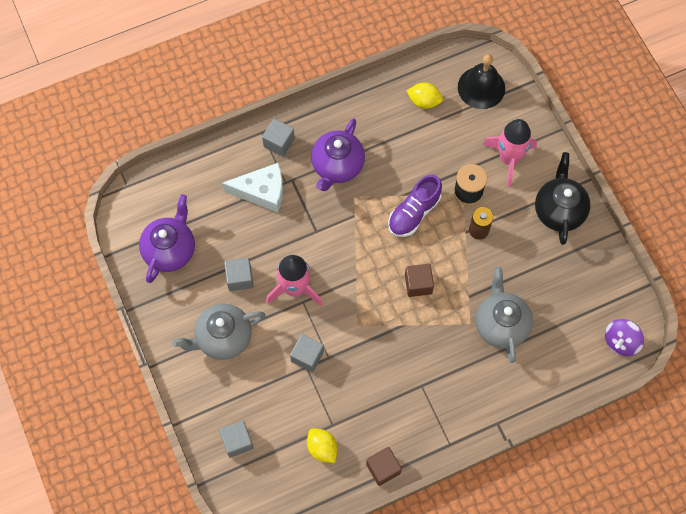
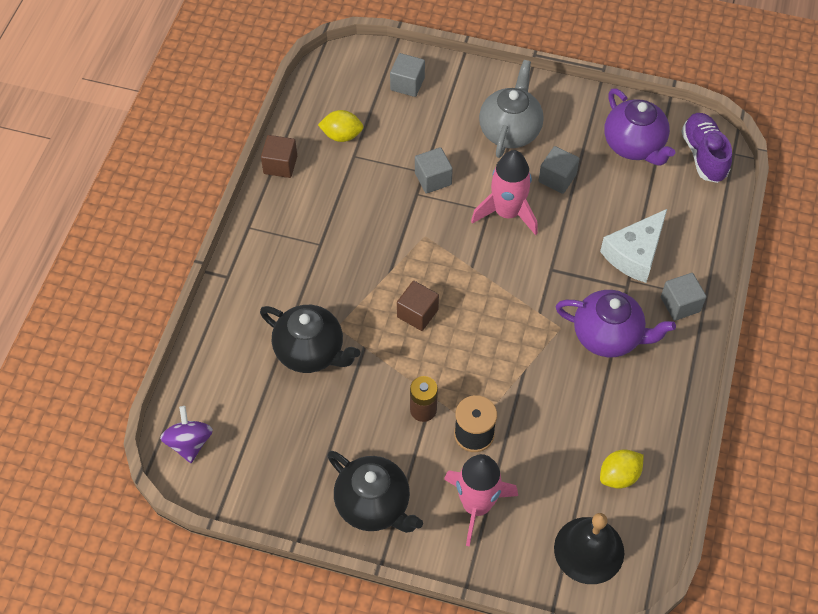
camera: 130 degrees right, 10 degrees down
(337, 166) = (608, 336): purple teapot -> purple teapot turned 135 degrees clockwise
(414, 213) = (495, 366): purple shoe -> purple shoe (703, 155)
(501, 324) = (311, 352): grey teapot -> black teapot

